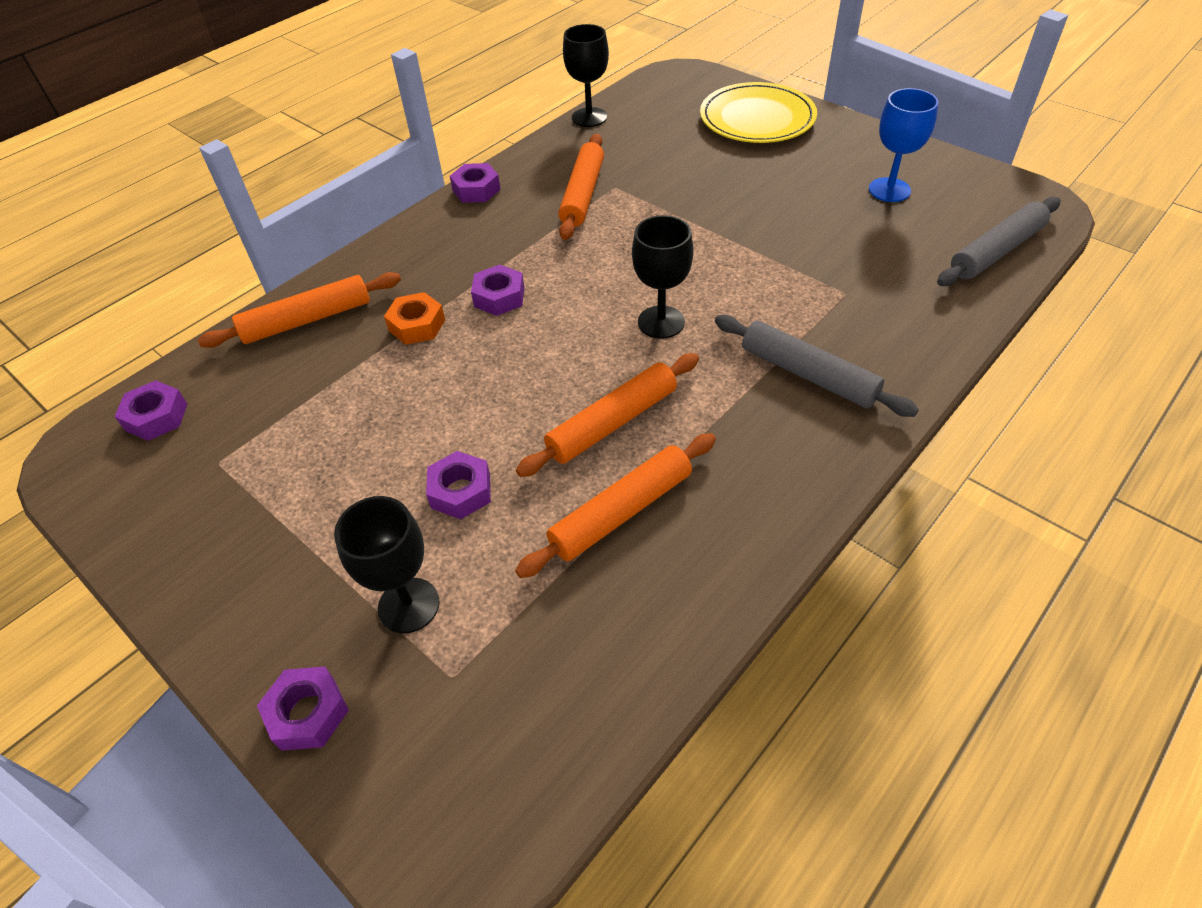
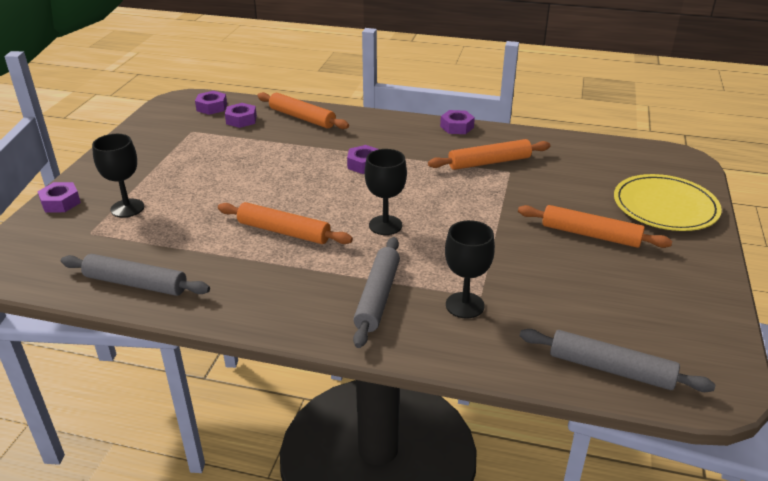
camera: 60 degrees right, 15 degrees down
(417, 325) = (321, 148): orange nut -> none
(461, 491) = (206, 199): purple nut -> purple nut (241, 120)
(589, 117) = (579, 140): black goblet -> black goblet (464, 305)
(621, 512) = (216, 253): orange rolling pin -> orange rolling pin (590, 235)
(644, 631) = (135, 283): none -> grey rolling pin
(889, 190) = (639, 292): blue goblet -> none

